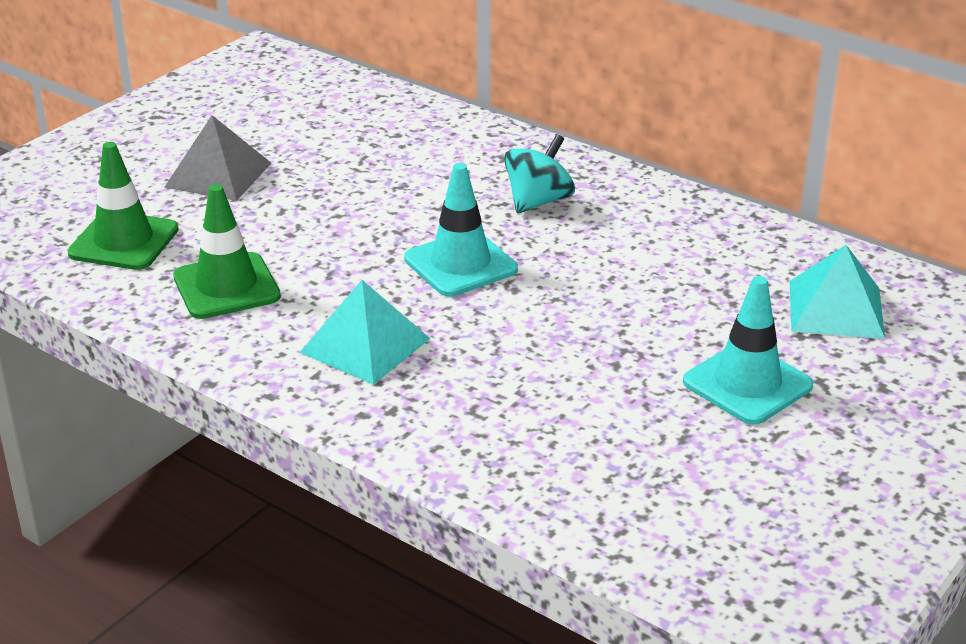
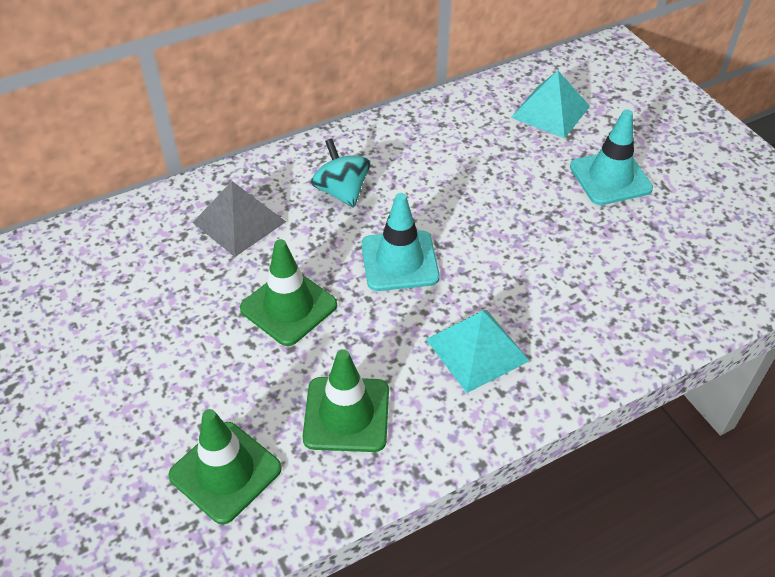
camera: 65 degrees left, 15 degrees up
(218, 174) = (158, 370): grey pyramid -> grey pyramid (239, 222)
(343, 217) = (288, 307): none -> green traffic cone

